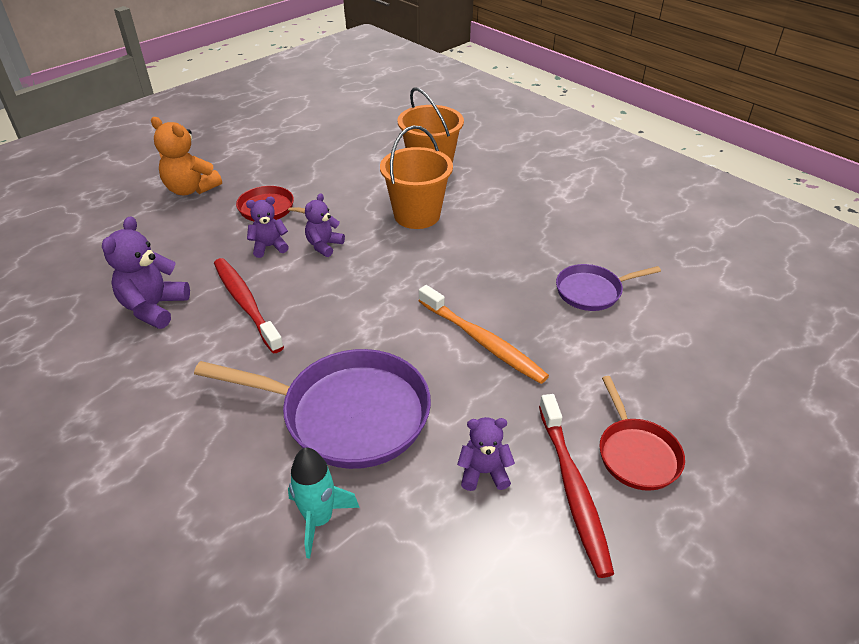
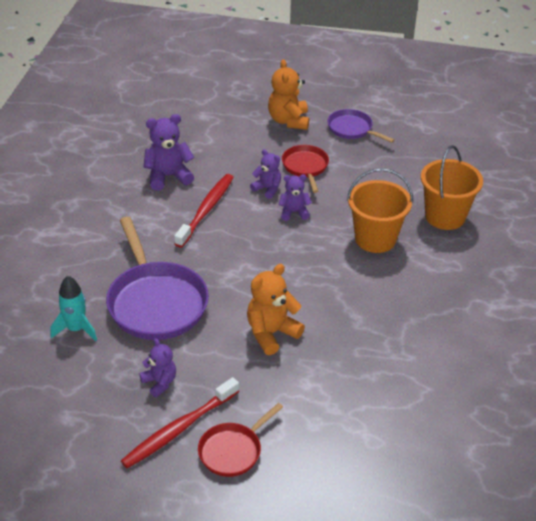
camera: 55 degrees right, 0 degrees up
(482, 341) = (271, 333): orange toothbrush -> orange teddy bear
(592, 291) = (381, 371): purple pan -> purple pan (352, 129)

